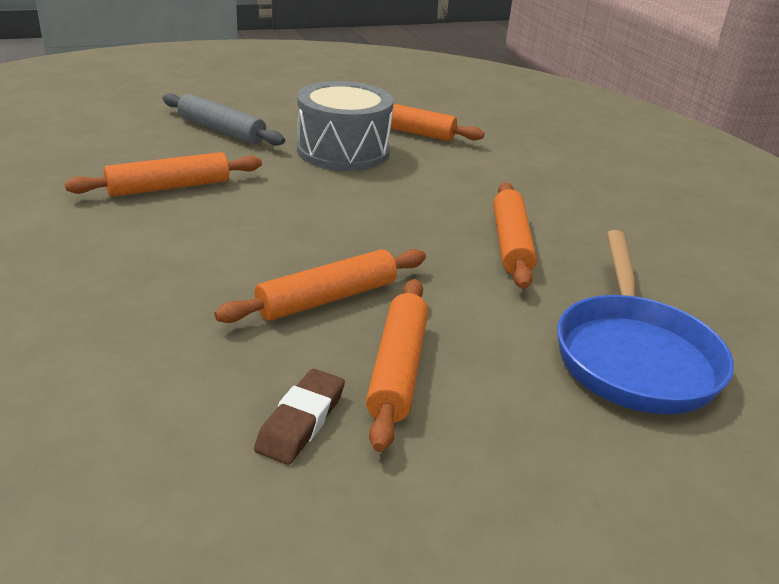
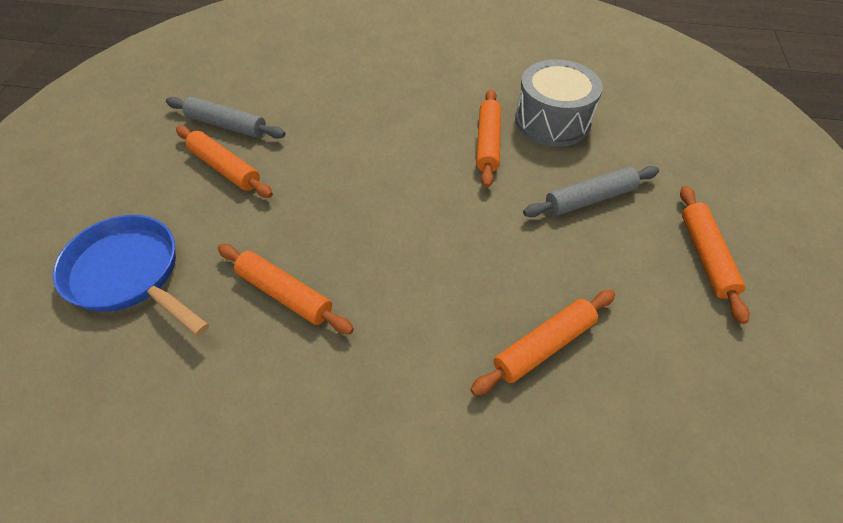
camera: 125 degrees right, 20 degrees up
(301, 421) = (227, 125): brown eraser -> grey rolling pin
(327, 298) = (303, 167): orange rolling pin -> orange rolling pin (706, 256)
(343, 151) = (511, 265): grey drum -> grey drum (552, 121)

